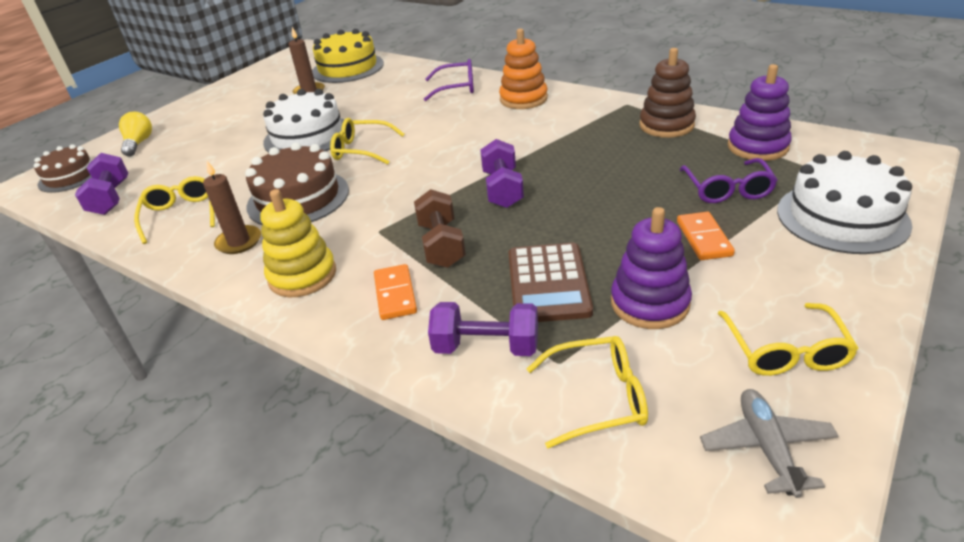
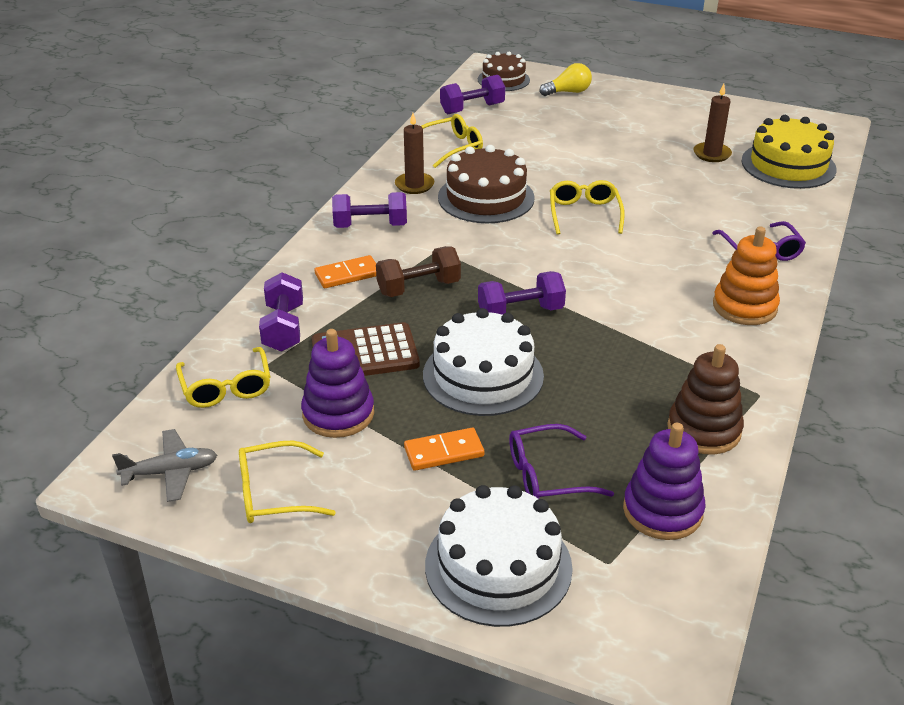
camera: 75 degrees right, 0 degrees up
(302, 275) = (370, 225): yellow stacking toy -> purple dumbbell
(307, 136) = (606, 176): white cake -> white cake (483, 375)

